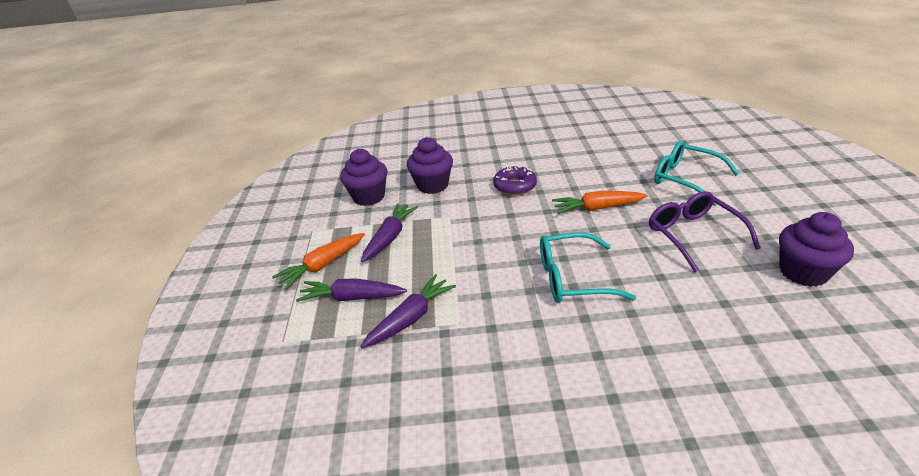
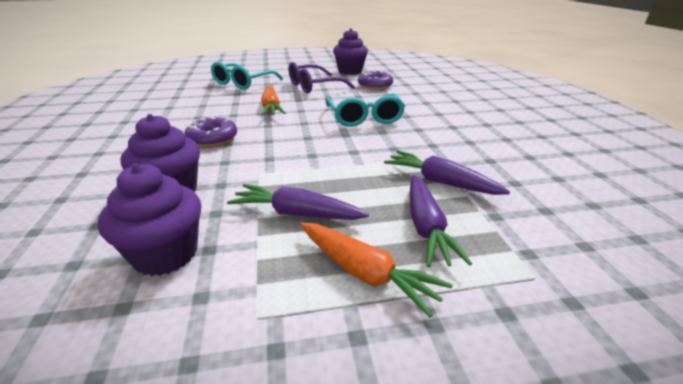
camera: 100 degrees left, 5 degrees down
(722, 297) = (375, 85): none -> purple donut

